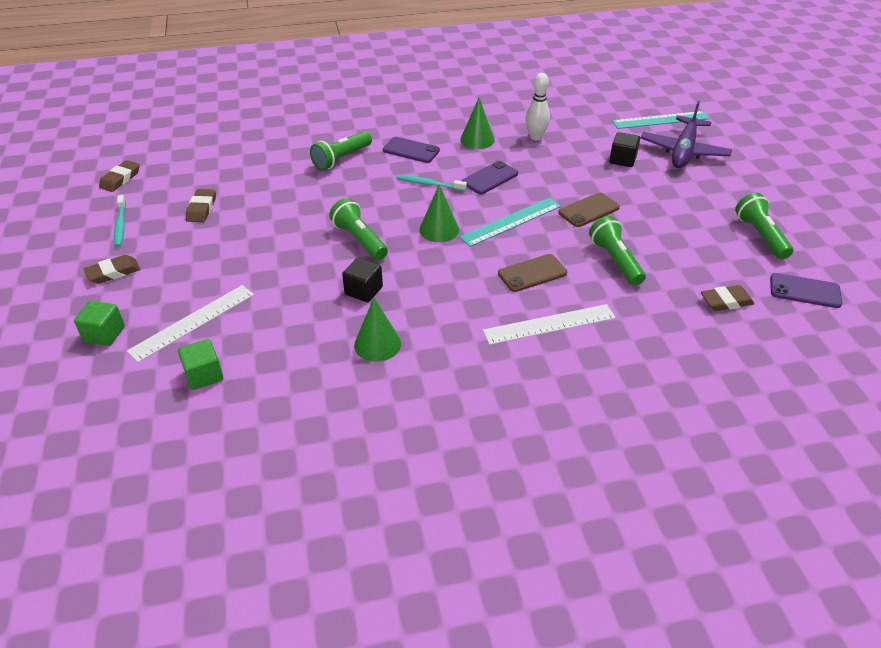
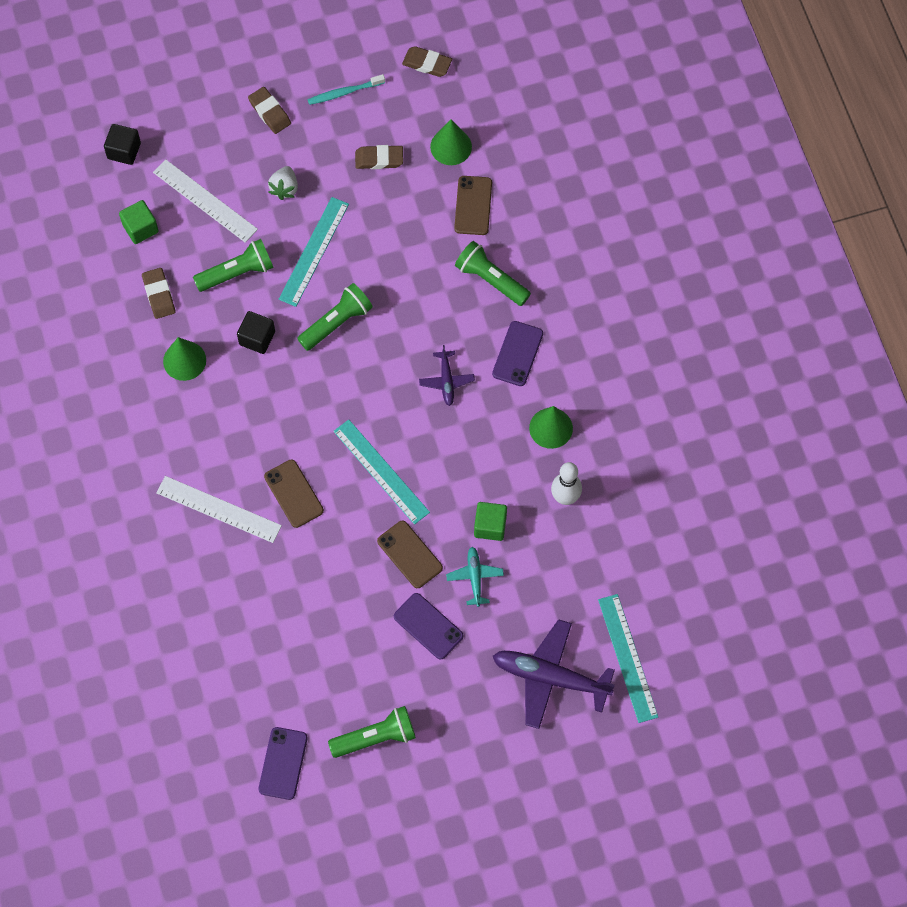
camera: 85 degrees right, 25 degrees up
(104, 334) = (186, 134): green cube -> green cube (490, 526)
(204, 266) = (284, 188): none -> white strawberry
(270, 163) = (473, 205): none -> brown phone
(281, 250) = (314, 251): none -> turquoise ruler
(429, 184) = (446, 381): turquoise toothbrush -> purple plane
(439, 229) = (361, 398): green cone -> green cone (451, 146)
(490, 178) = (465, 446): purple phone -> purple phone (428, 626)
(549, 324) = (218, 509): white ruler -> white ruler turned 45 degrees counterclockwise
(606, 179) = (475, 577): none -> turquoise plane
(615, 260) = (320, 577): green flashlight -> green flashlight (237, 272)
(622, 160) = (521, 600): black cube -> black cube (124, 151)
(726, 301) = (261, 680): brown eraser -> brown eraser (159, 295)

